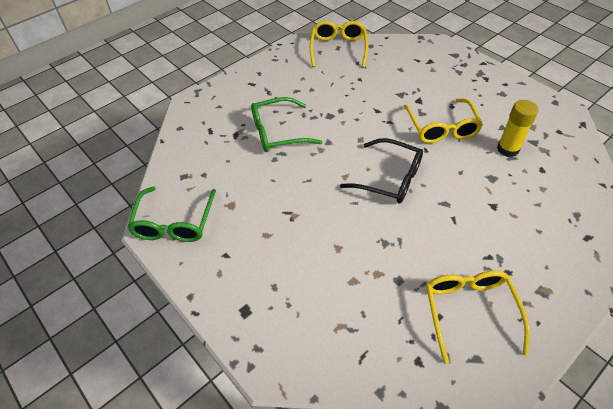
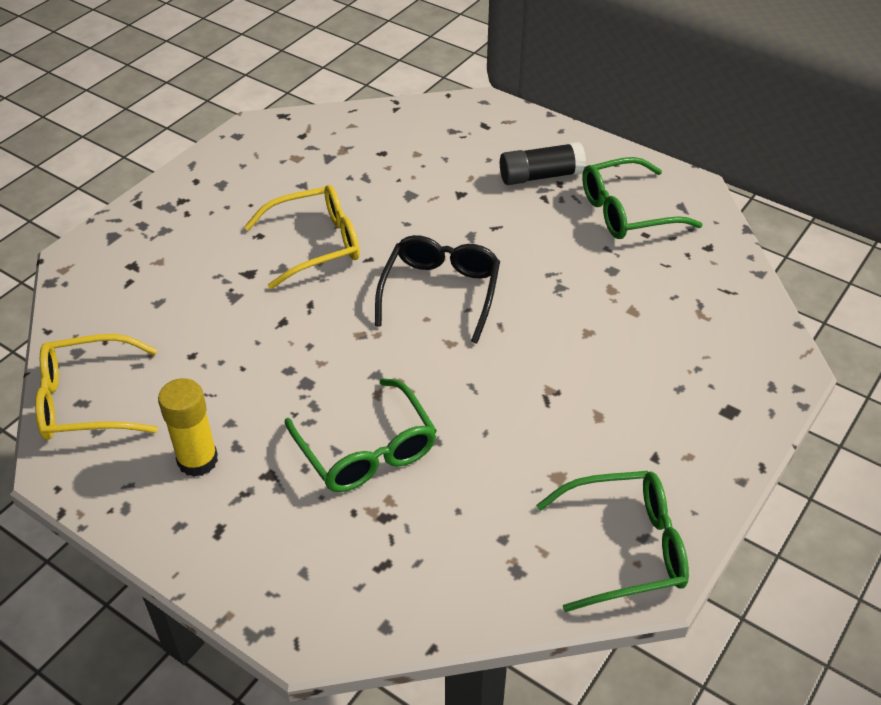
camera: 105 degrees left, 5 degrees down
(469, 310) = (626, 212): yellow glasses -> green glasses
(507, 149) = (349, 180): yellow glue stick -> yellow glue stick (197, 460)
(517, 261) = (540, 176): none -> black glue stick

